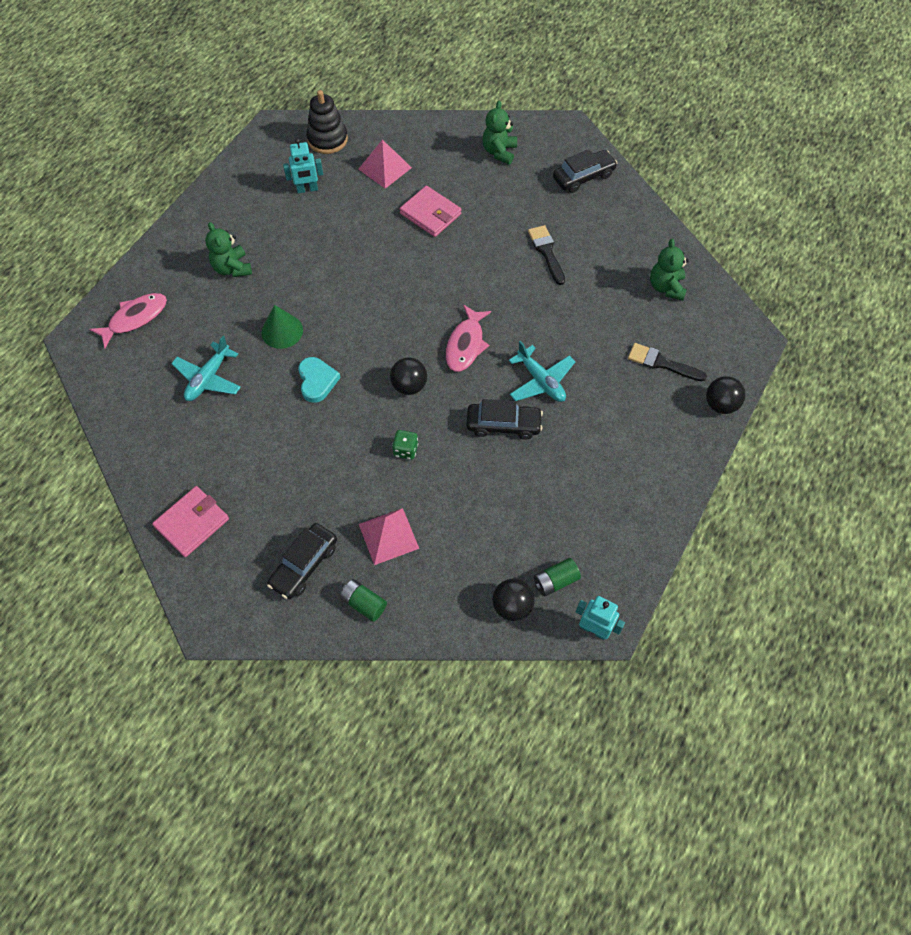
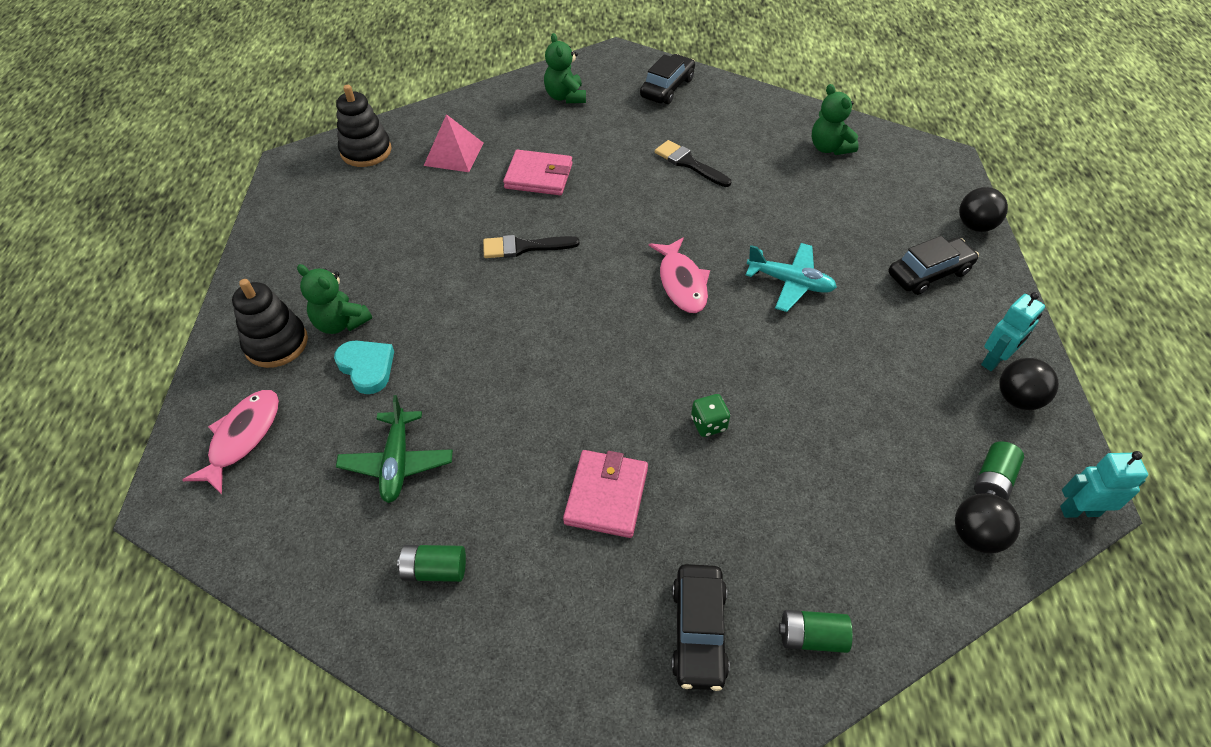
camera: 30 degrees left, 10 degrees down
(187, 264) = (276, 343): none -> black stacking toy
(189, 452) = (435, 569): none -> green battery
(192, 523) = (505, 663): pink wallet -> pink wallet (606, 496)
(208, 378) = (397, 462): turquoise plane -> green plane
(282, 331) = (456, 364): green cone -> none
(307, 189) = (377, 206): turquoise robot -> turquoise robot (994, 360)
(317, 381) = (542, 399): turquoise heart -> turquoise heart (367, 367)
(388, 536) = (771, 534): pink pyramid -> none
(409, 386) = (655, 353): black ball -> black ball (1017, 399)
(503, 425) = (791, 344): black car -> black car (929, 273)
(661, 363) = (888, 214): black brush -> black brush (524, 247)

